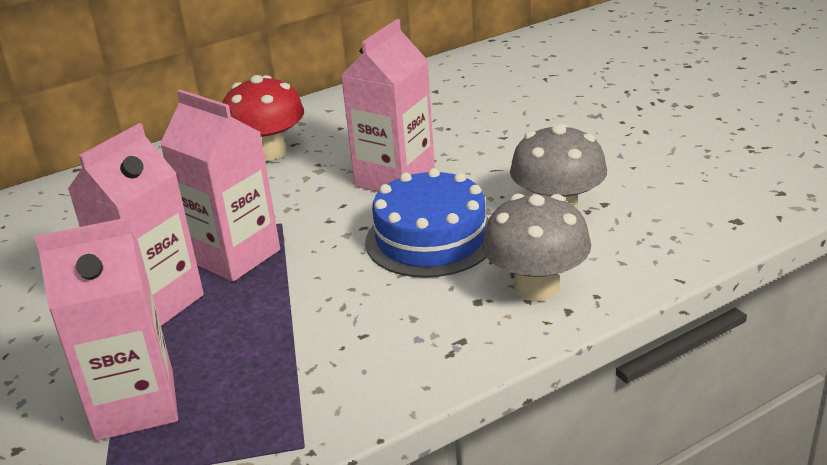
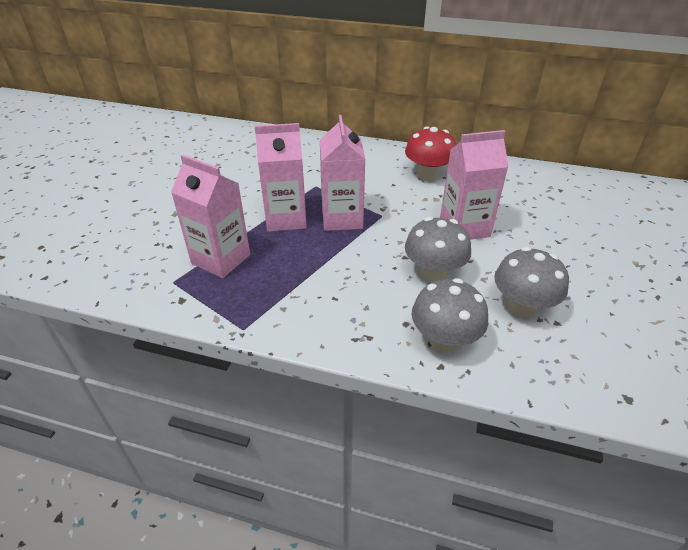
camera: 45 degrees right, 10 degrees up
(431, 238) = (433, 273): blue cake -> grey mushroom

